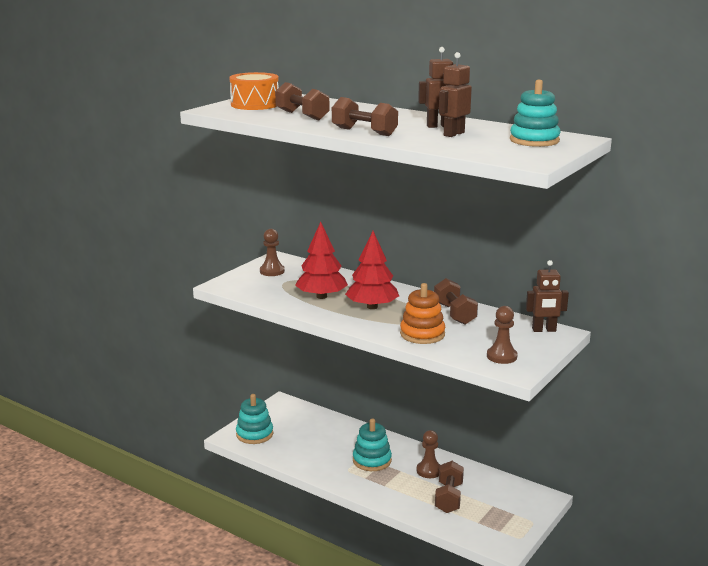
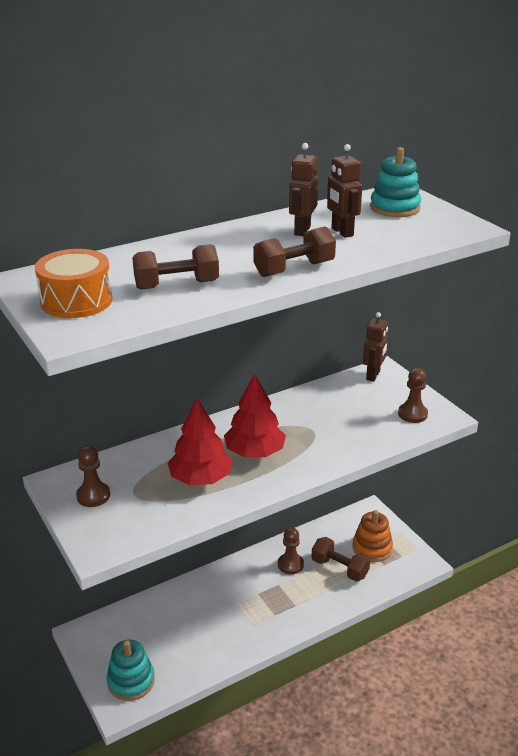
camera: 65 degrees left, 10 degrees up
(372, 460) = (248, 598): turquoise stacking toy -> none
(422, 334) = (341, 442): orange stacking toy -> orange stacking toy (372, 548)
(454, 314) = (308, 409): brown dumbbell -> none

